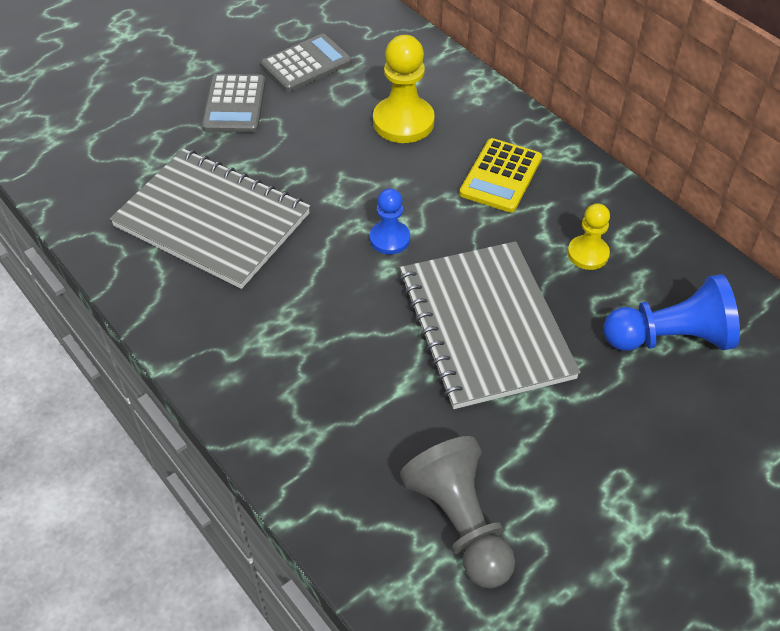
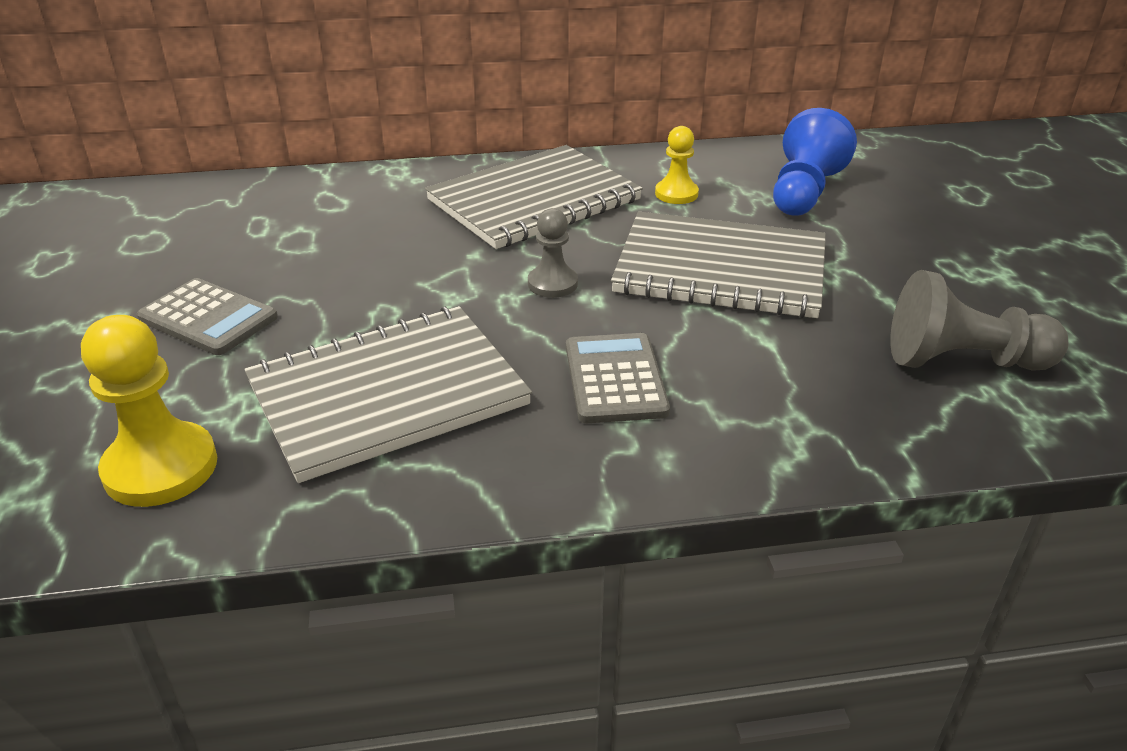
camera: 60 degrees left, 15 degrees down
(306, 64) = (216, 251): grey calculator -> grey calculator (615, 379)
(389, 239) = (552, 284): blue pawn -> grey pawn
(403, 122) = (393, 224): yellow pawn -> yellow pawn (161, 468)
(501, 176) = (534, 200): yellow calculator -> grey notebook

